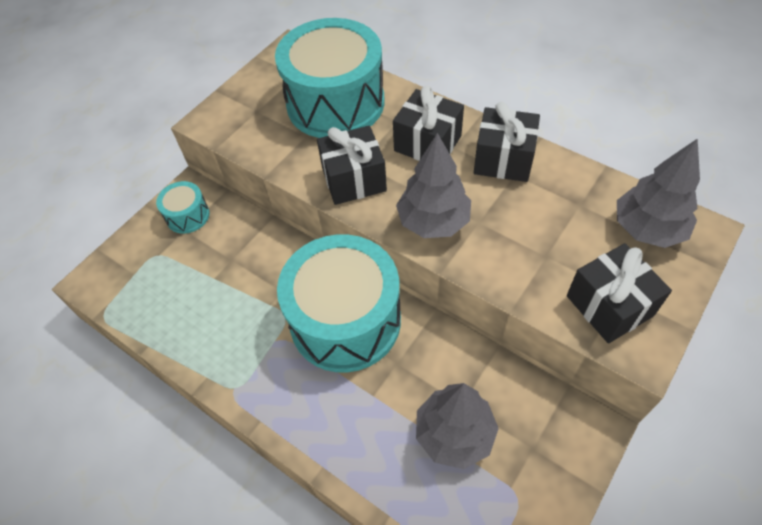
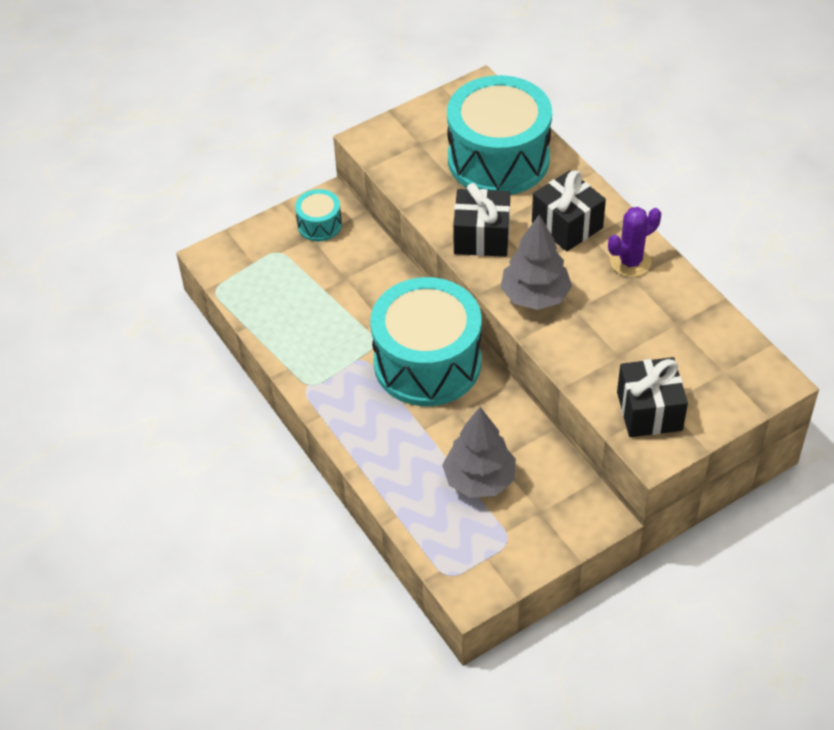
camera: 20 degrees right, 5 degrees down
(503, 159) = (630, 262): black gift -> purple cactus
(647, 229) = (725, 363): grey tree -> none

